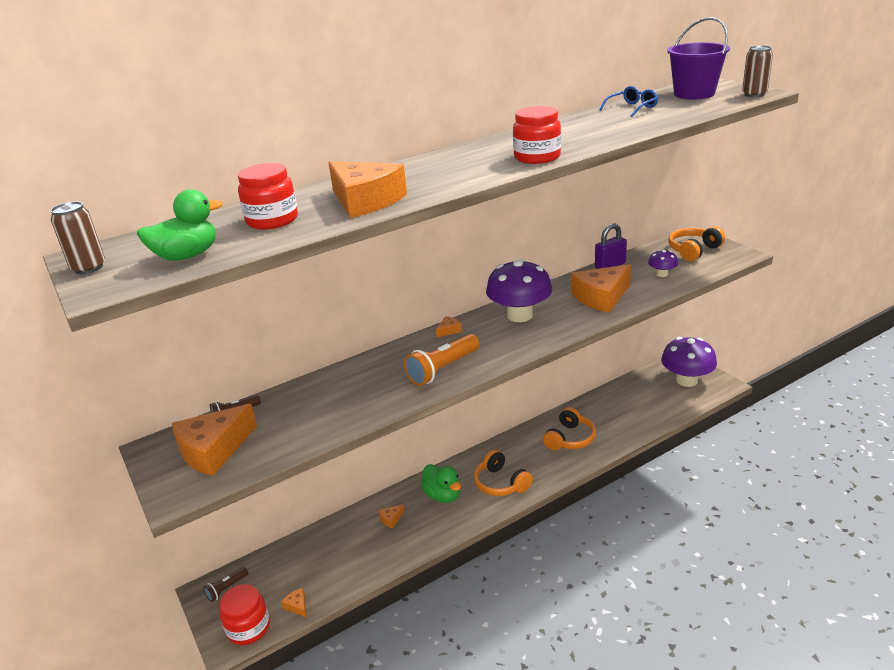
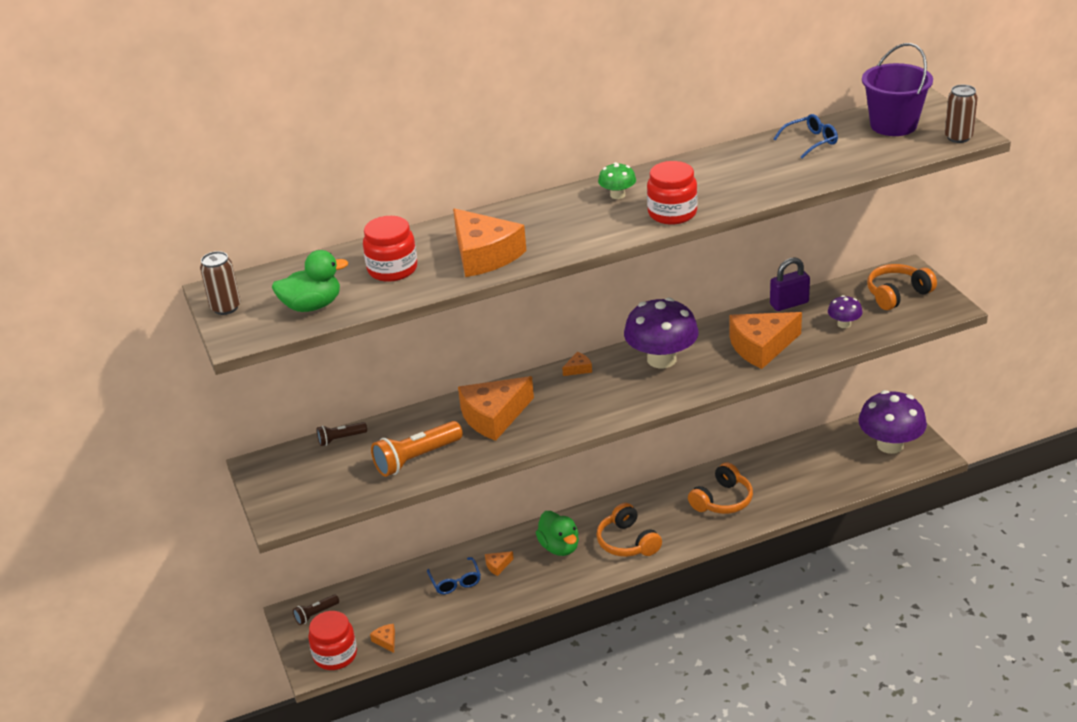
camera: 10 degrees right, 5 degrees up
(213, 450) = (317, 475): orange cheese -> orange cheese (494, 416)
(355, 539) = (455, 582): none -> blue glasses
(442, 369) = (559, 416): orange flashlight -> orange flashlight (416, 458)
(479, 152) = (617, 195): none -> green mushroom

